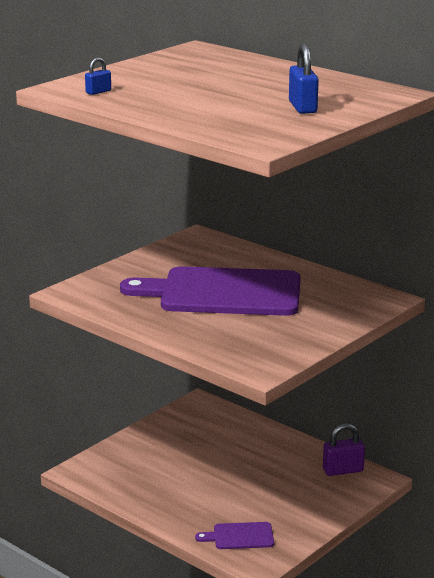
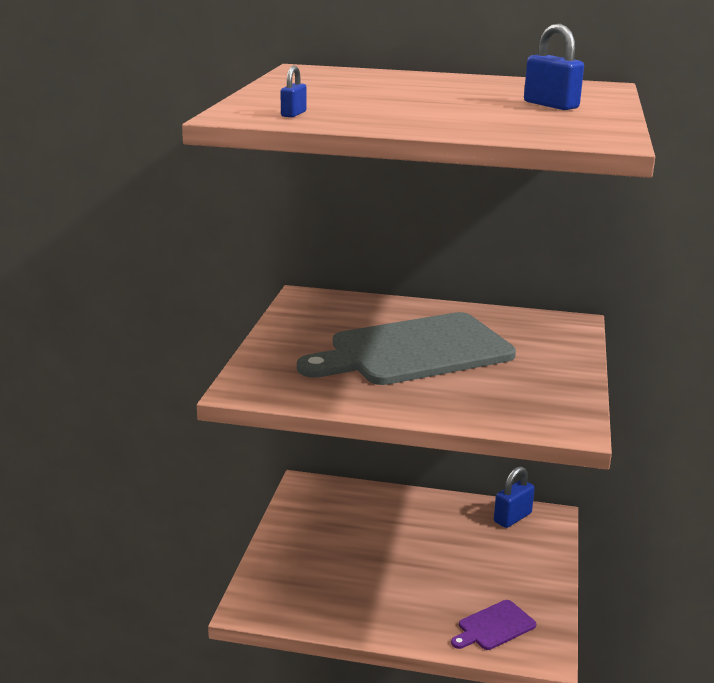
camera: 30 degrees left, 0 degrees up
(223, 293) = (414, 351): purple cutting board -> grey cutting board
(343, 470) = (512, 518): purple padlock -> blue padlock

